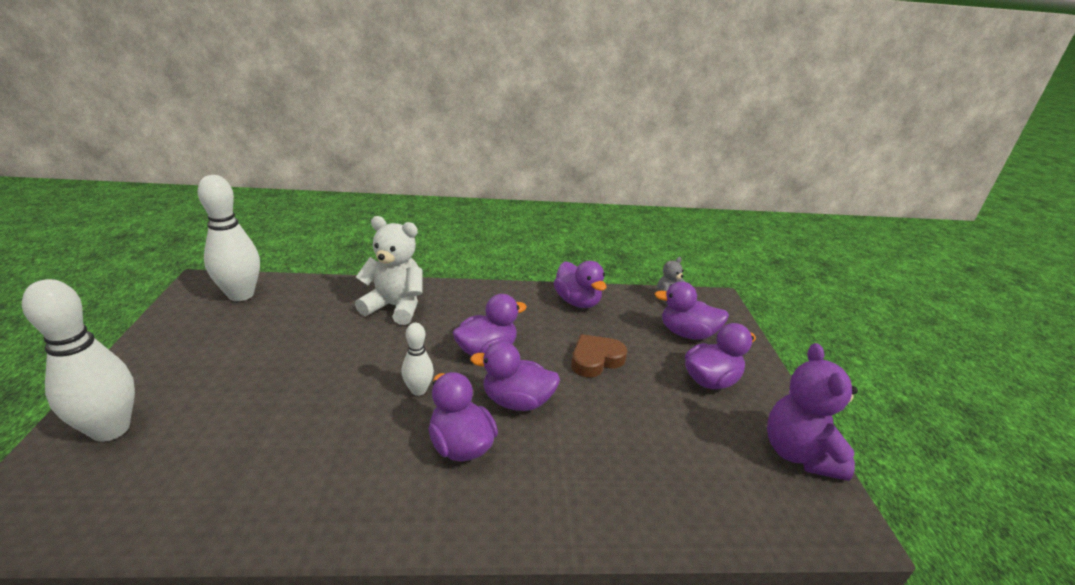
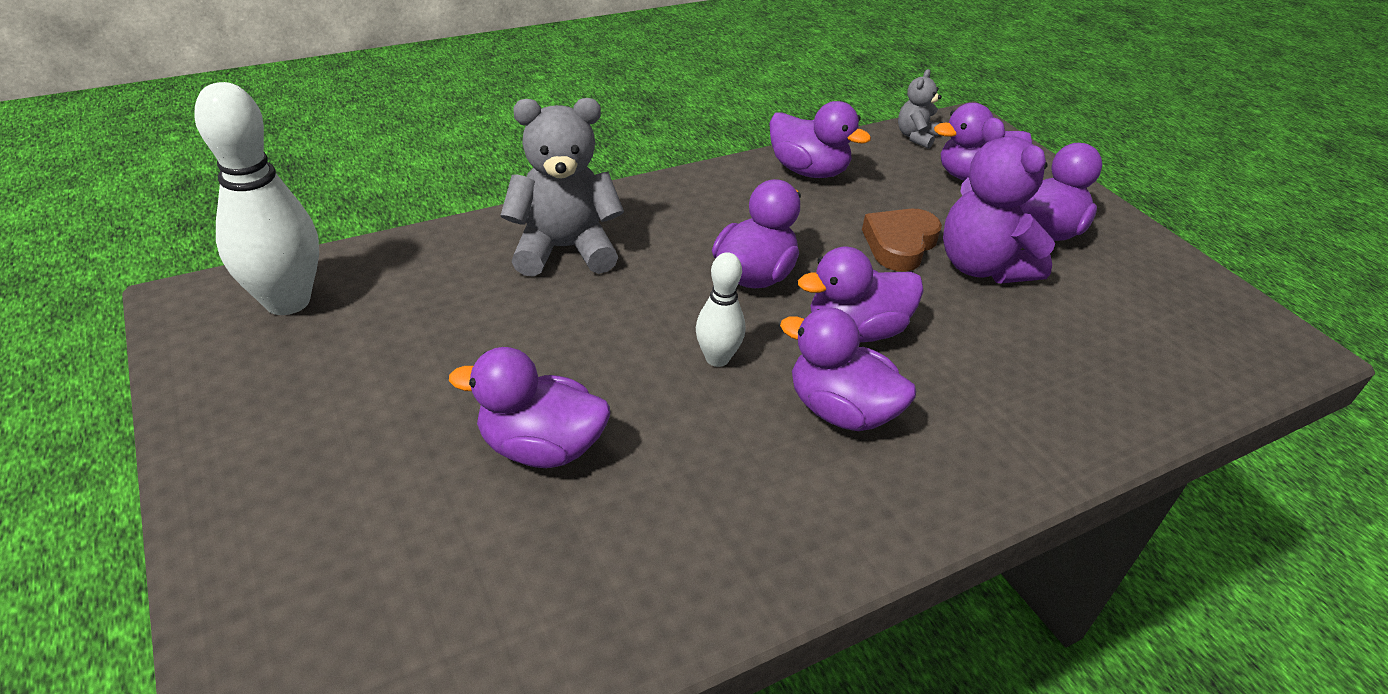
camera: 25 degrees left, 10 degrees up
(110, 429) = (306, 579): white bowling pin -> none
(279, 405) = (541, 447): none -> purple duck
(395, 307) = (564, 249): white teddy bear -> grey teddy bear
(799, 453) = (1198, 288): purple teddy bear -> purple teddy bear (982, 267)

